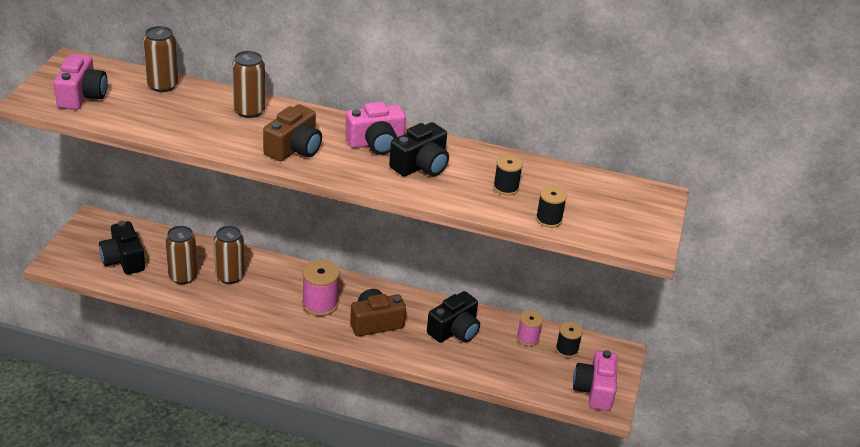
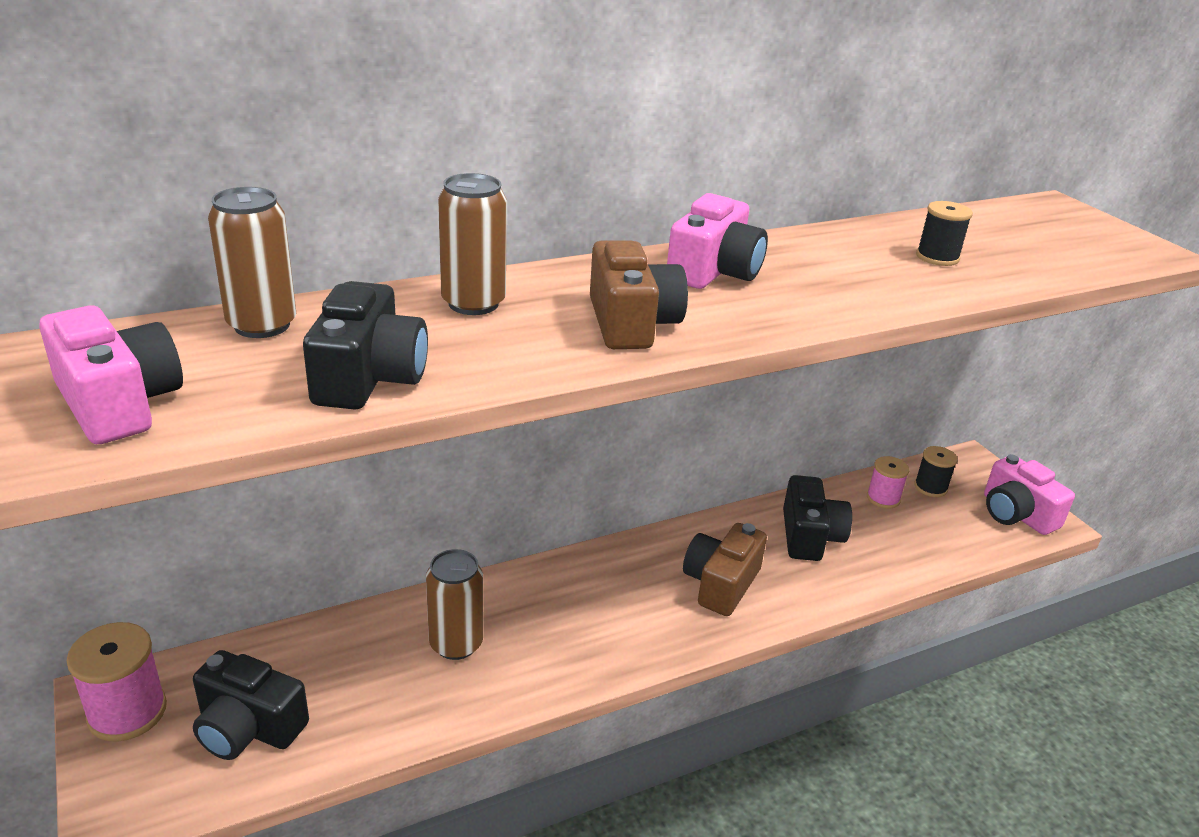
camera: 40 degrees left, 5 degrees down
(183, 276) = (385, 690): brown can -> none
(320, 304) = (626, 604): pink spool -> pink spool (127, 712)
(421, 165) = (813, 274): black camera -> black camera (369, 378)
(548, 219) = (1041, 269): black spool -> none

